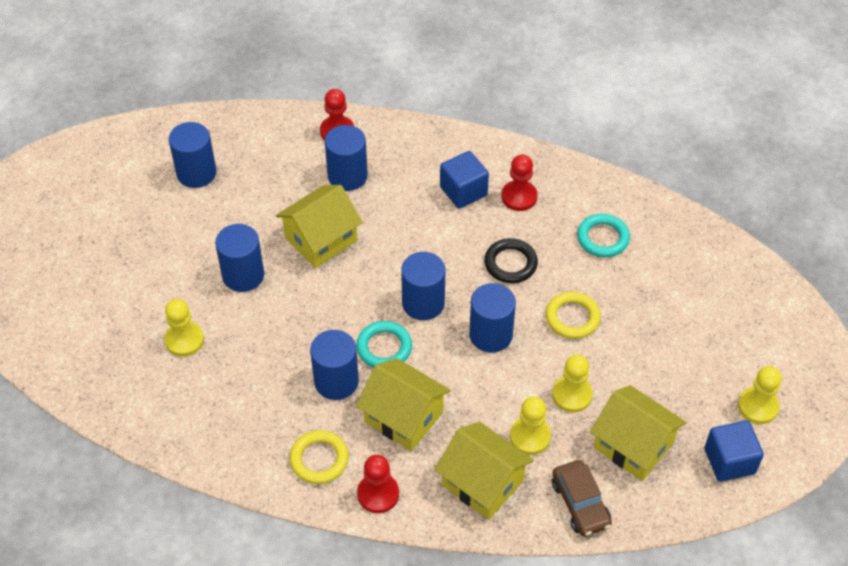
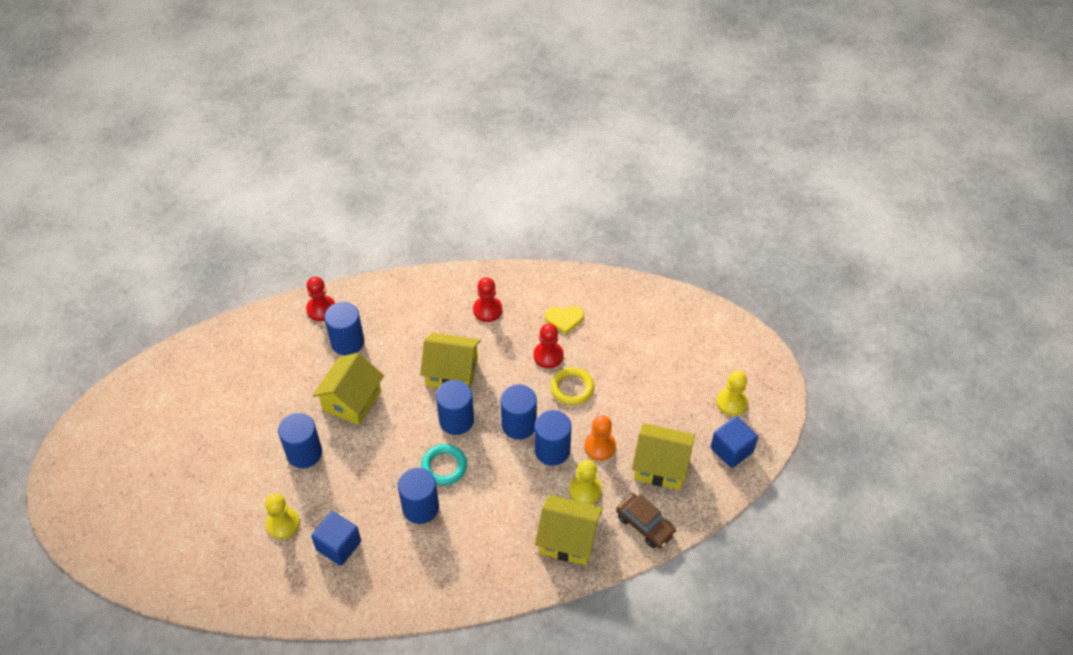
camera: 25 degrees left, 0 degrees up
(196, 173) = (223, 384): blue cylinder -> blue cylinder (552, 450)
(319, 459) = (438, 574): yellow ring -> none
(378, 494) = (496, 581): red pawn -> red pawn (548, 355)
(404, 417) = (485, 514): yellow house -> yellow house (452, 372)
(463, 191) = (443, 321): blue cube -> blue cube (338, 545)
(510, 263) = (506, 364): black ring -> none
(572, 395) = (600, 446): yellow pawn -> orange pawn
(603, 238) = (564, 319): turquoise ring -> yellow heart

